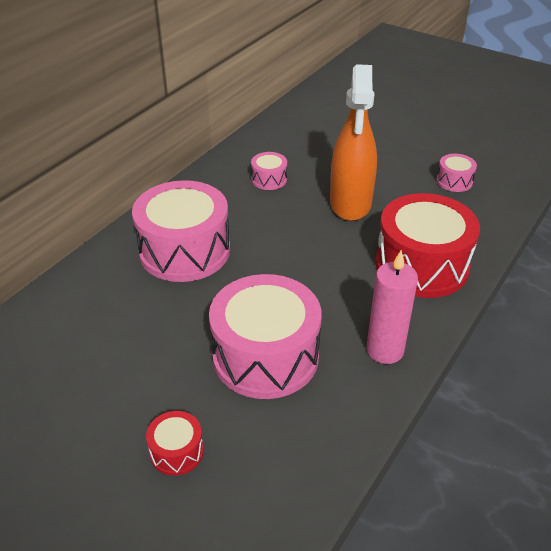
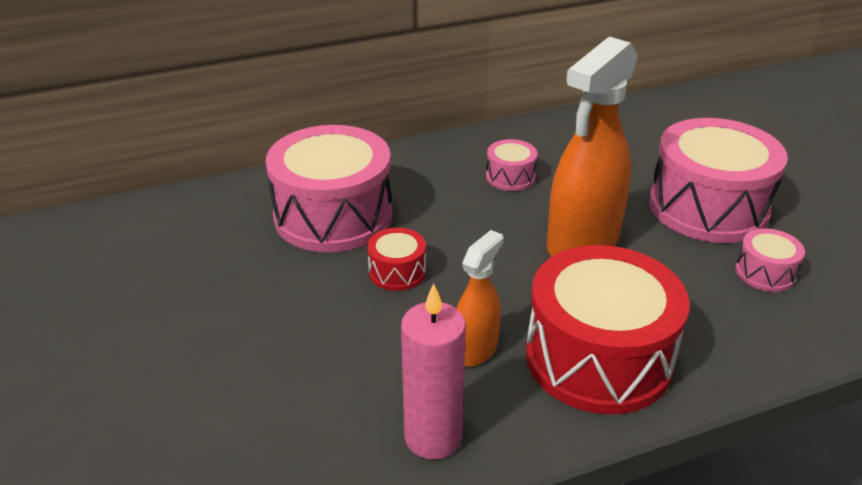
camera: 35 degrees right, 5 degrees down
(177, 452) = (92, 418): red drum -> red drum (397, 272)
(265, 356) = (289, 368): pink drum -> pink drum (708, 207)
(356, 292) = (475, 349): none -> orange spray bottle

